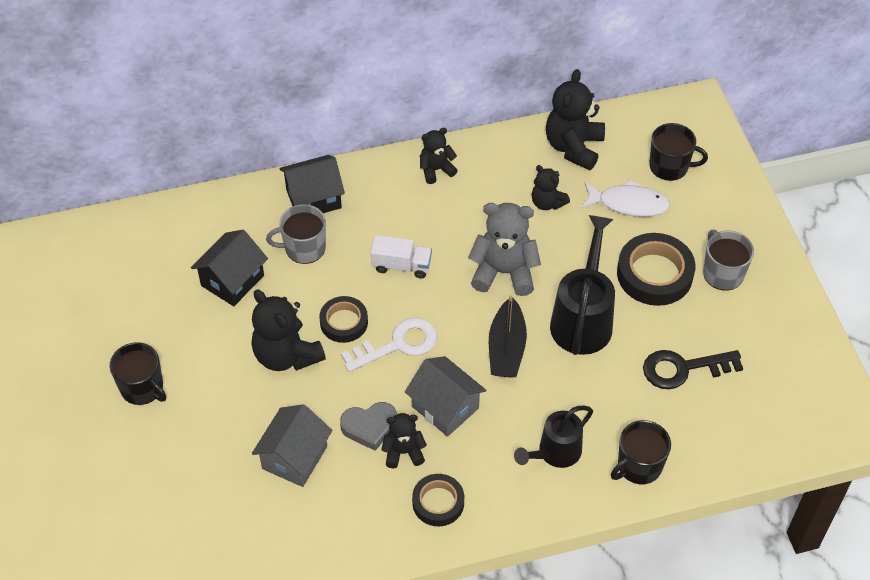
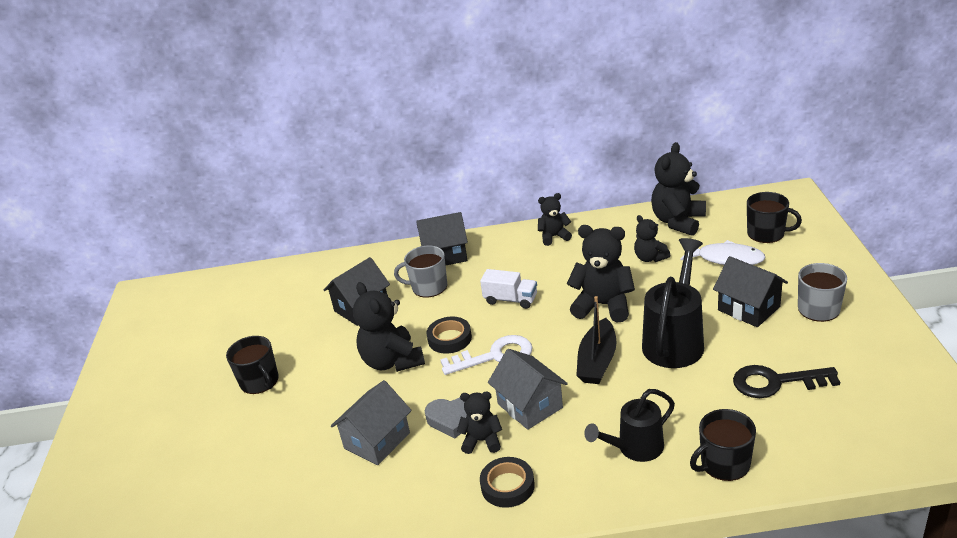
camera: 15 degrees right, 20 degrees down
(504, 272) = (603, 305): grey teddy bear -> black teddy bear
(654, 274) = (749, 308): black tape -> black house

